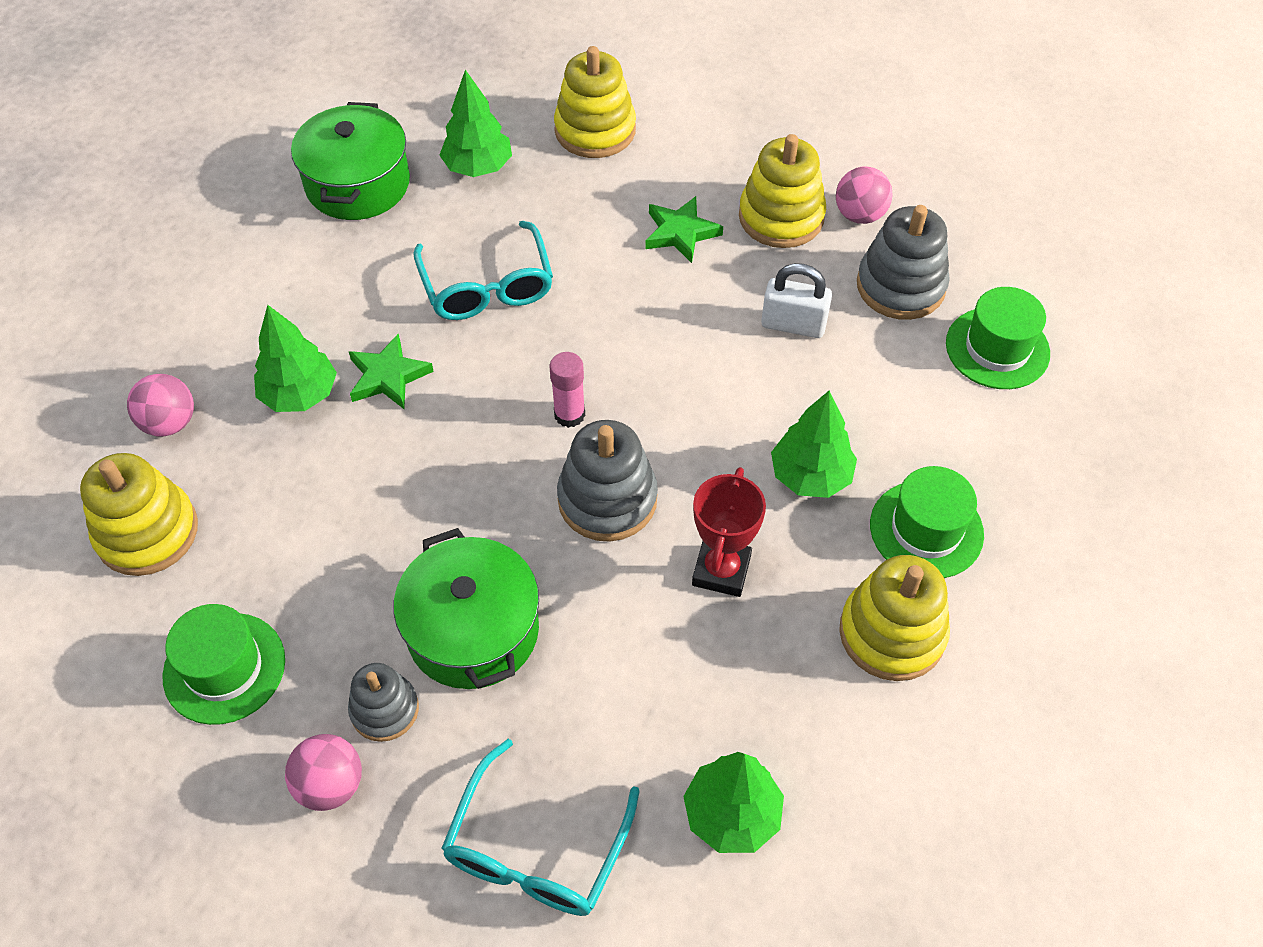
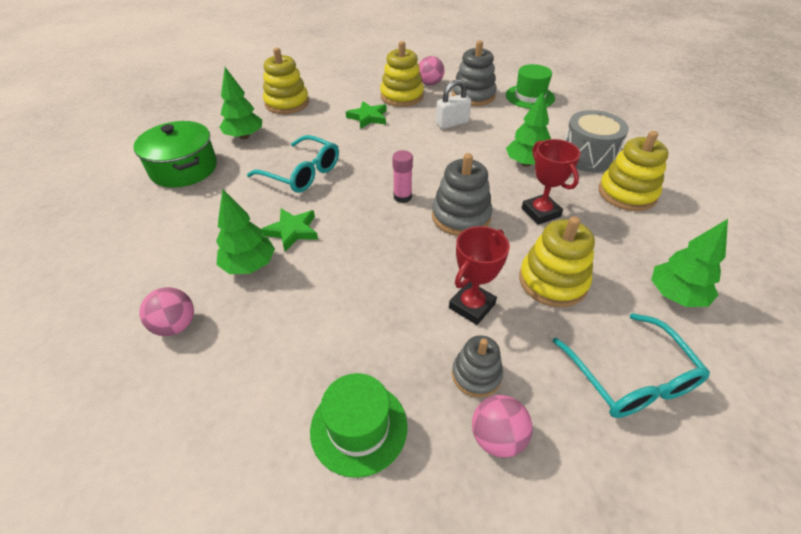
camera: 40 degrees left, 10 degrees down
(147, 532) = (221, 391): yellow stacking toy -> yellow stacking toy (552, 281)
(473, 630) = (472, 306): green pot -> red trophy
(926, 529) = (587, 156): green hat -> grey drum

